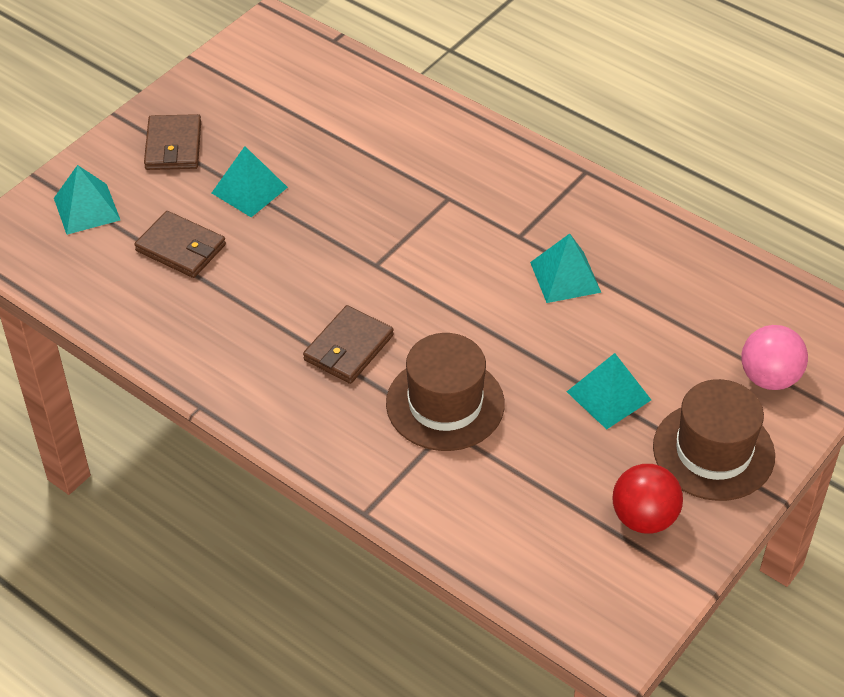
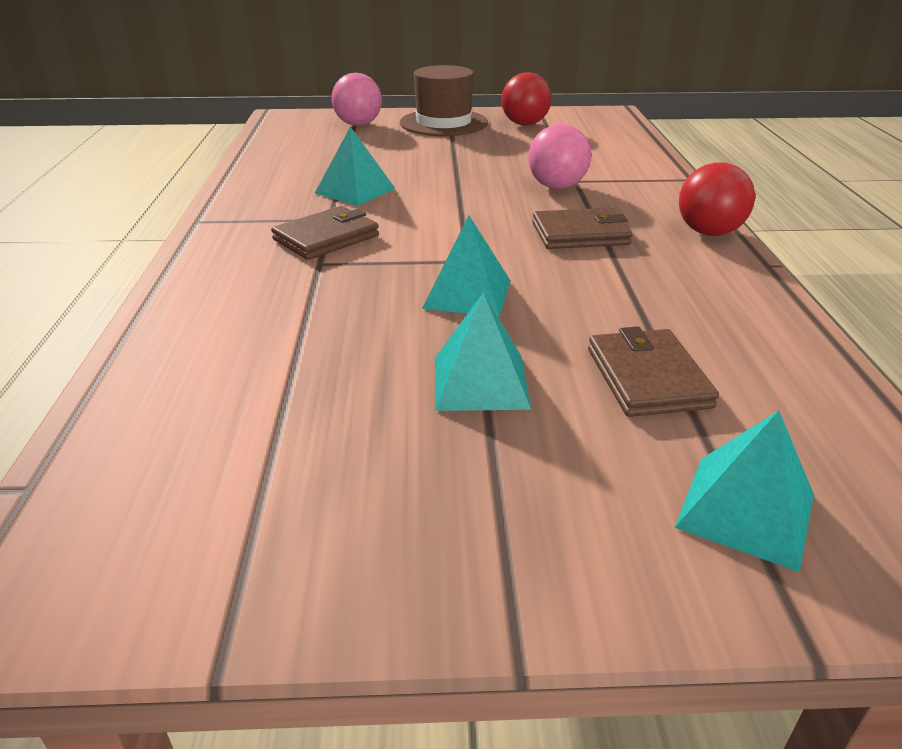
camera: 130 degrees left, 15 degrees down
(173, 146) = (496, 508): brown wallet -> brown wallet (326, 238)
(270, 421) = (708, 232): none -> red ball
(445, 404) = (556, 187): brown hat -> pink ball
(608, 395) = (450, 151): turquoise pyramid -> turquoise pyramid (467, 294)

